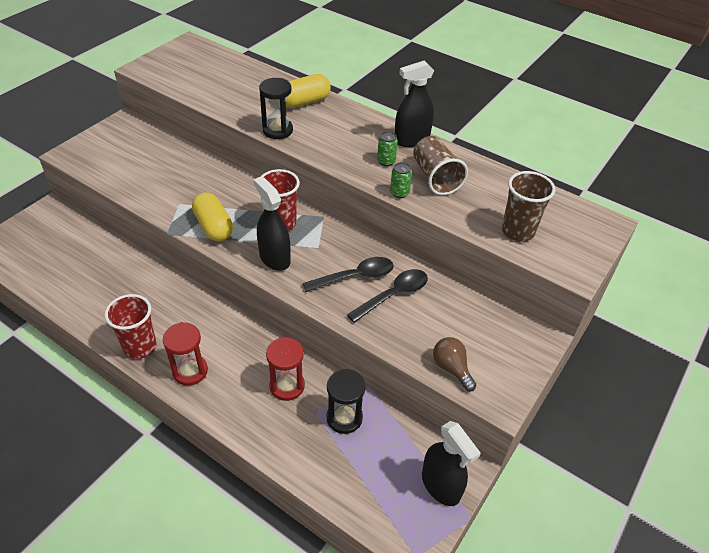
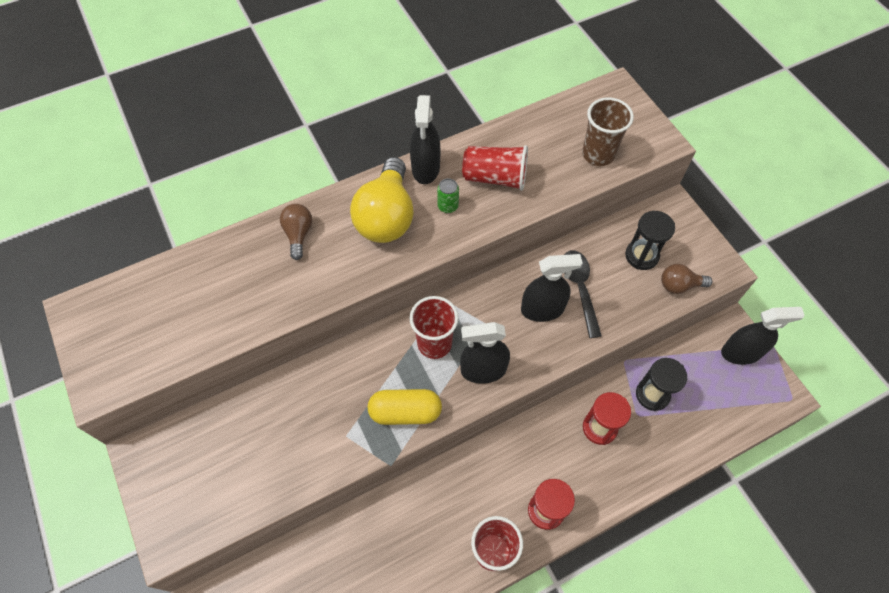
camera: 60 degrees left, 15 degrees up
(277, 130) = (337, 282): black hourglass -> black hourglass (641, 256)
(304, 102) = (298, 234): yellow capsule -> brown light bulb
(351, 135) = (386, 216): none -> yellow light bulb
(355, 276) = (542, 309): black spoon -> black spray bottle
(399, 193) = (502, 218): green can -> none
(435, 177) = (495, 177): brown cup -> red cup

